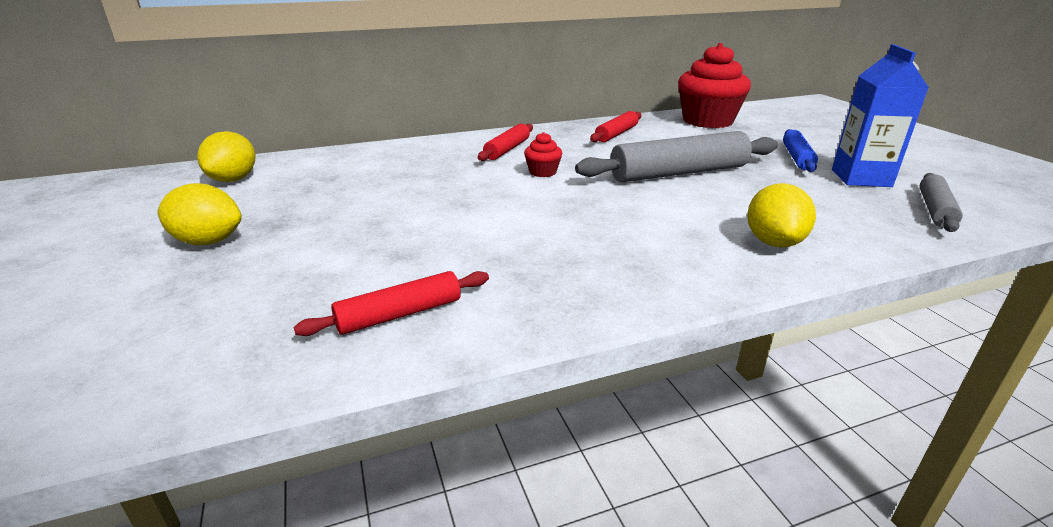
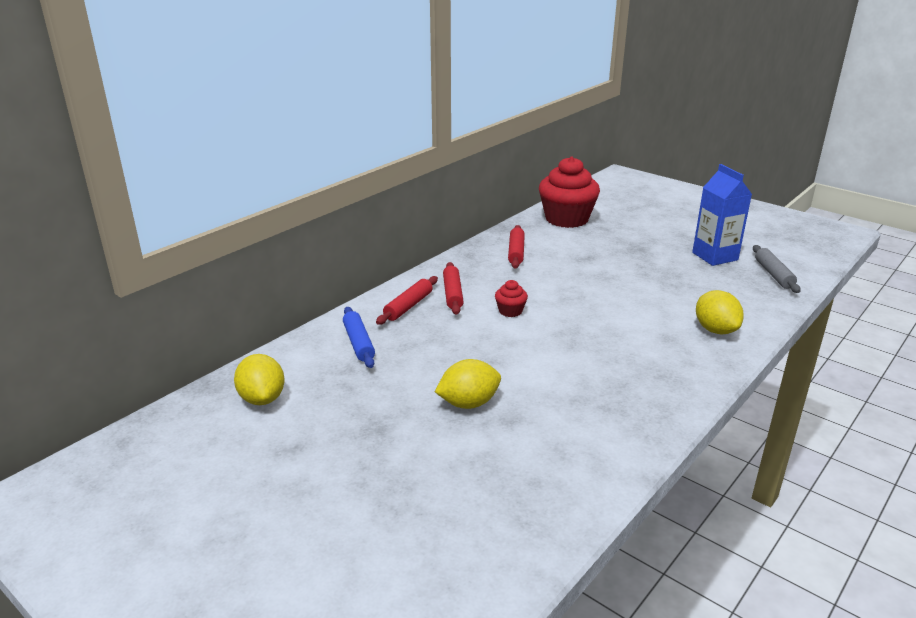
camera: 30 degrees left, 0 degrees up
(208, 241) = (350, 462): yellow lemon -> yellow lemon (468, 403)
(400, 314) = (573, 462): red rolling pin -> red rolling pin (408, 306)
(679, 173) = (604, 284): grey rolling pin -> none
(796, 157) = (662, 246): blue rolling pin -> blue rolling pin (358, 343)

